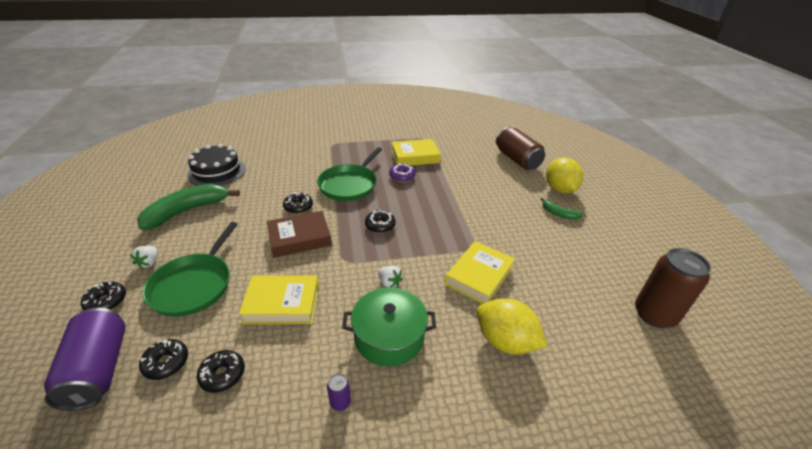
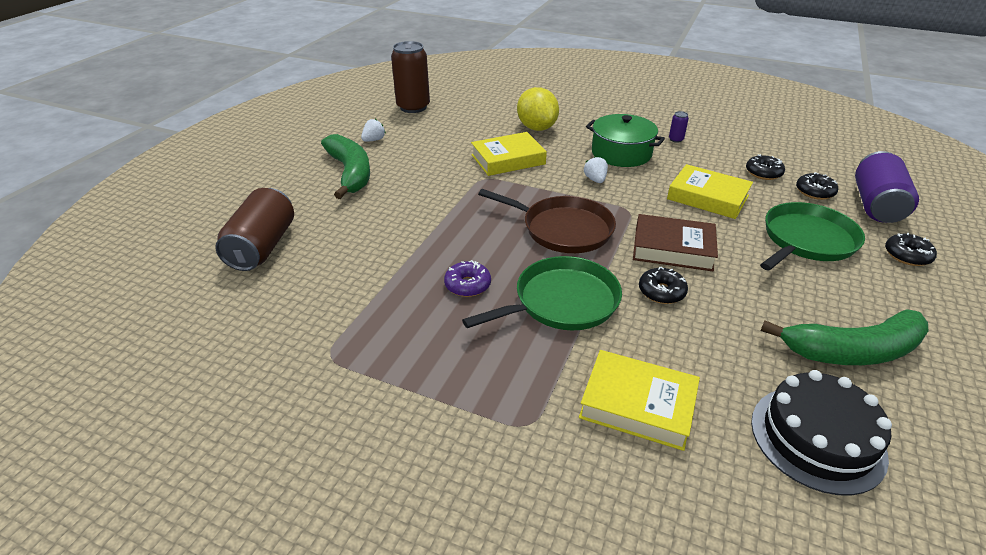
camera: 145 degrees left, 0 degrees up
(149, 263) = (877, 283): white strawberry -> white strawberry (374, 140)
(380, 225) = (563, 229): black donut -> brown pan
(415, 156) = (402, 316): yellow book -> yellow book (637, 404)
(559, 189) = (297, 192): yellow lemon -> none
(559, 214) = (350, 173): green banana -> green banana, size x2.09

